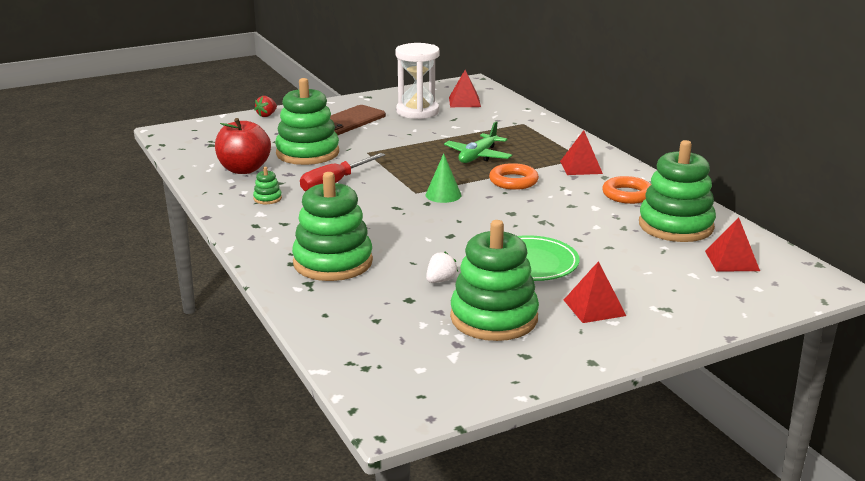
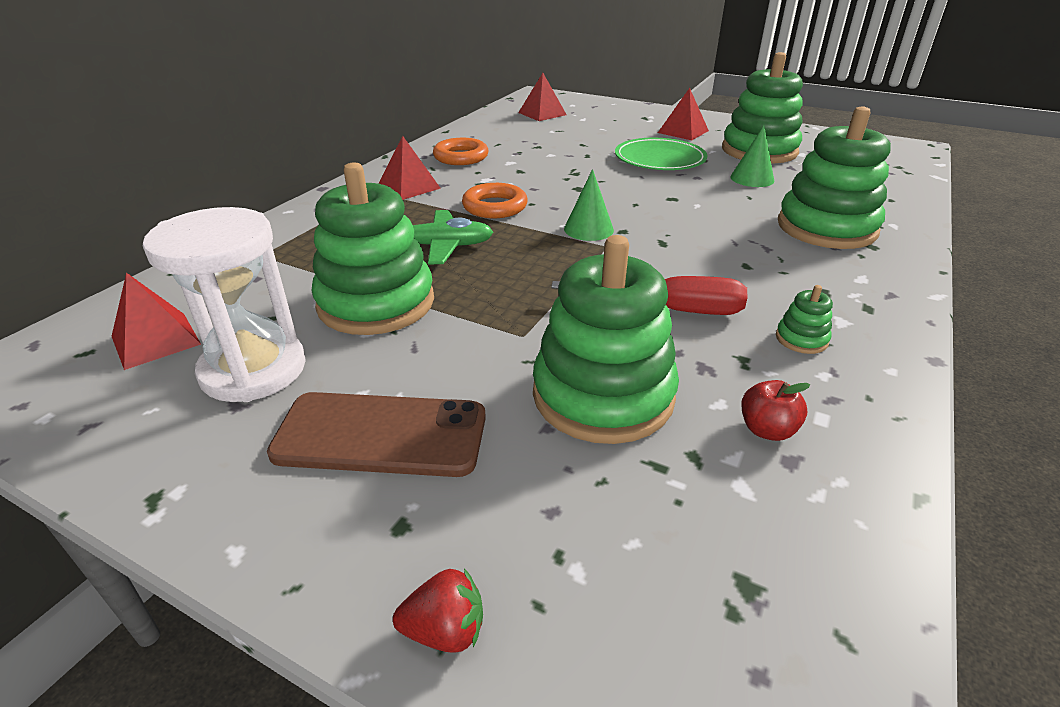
camera: 125 degrees left, 10 degrees up
(244, 169) = (767, 430): red apple -> red apple, size x0.48
(440, 280) = (752, 178): white strawberry -> green cone
(676, 226) = (506, 133): green stacking toy -> green stacking toy (376, 303)

